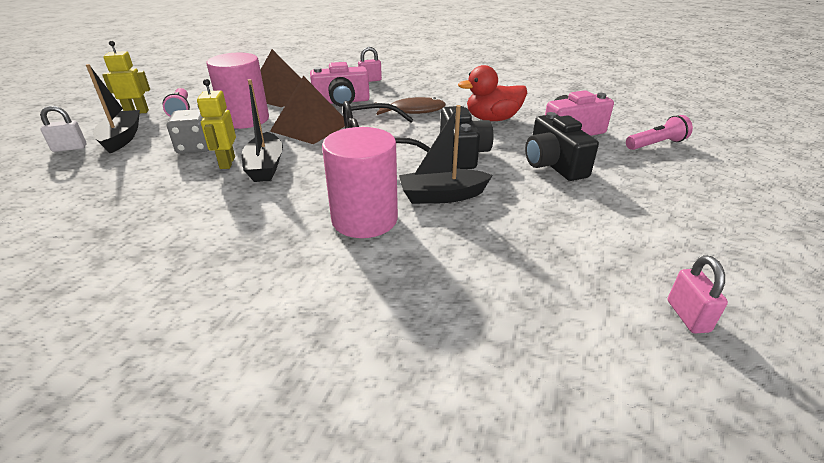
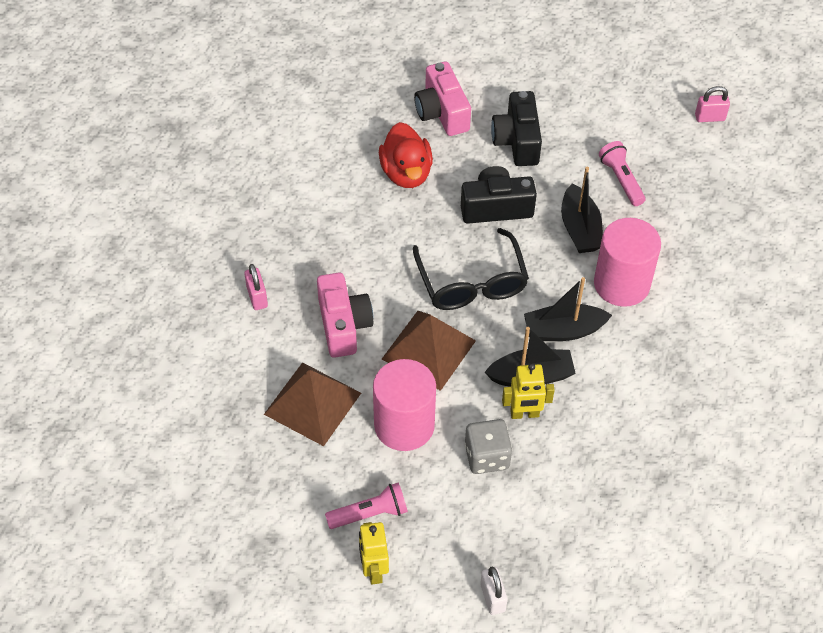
camera: 90 degrees left, 20 degrees up
(122, 138) = (463, 549): black boat -> black boat (563, 330)
(413, 111) = (378, 247): brown fish -> none
(553, 165) = (517, 141): black camera -> black camera turned 105 degrees clockwise
(656, 144) = (471, 55): pink flashlight -> pink flashlight (621, 180)

